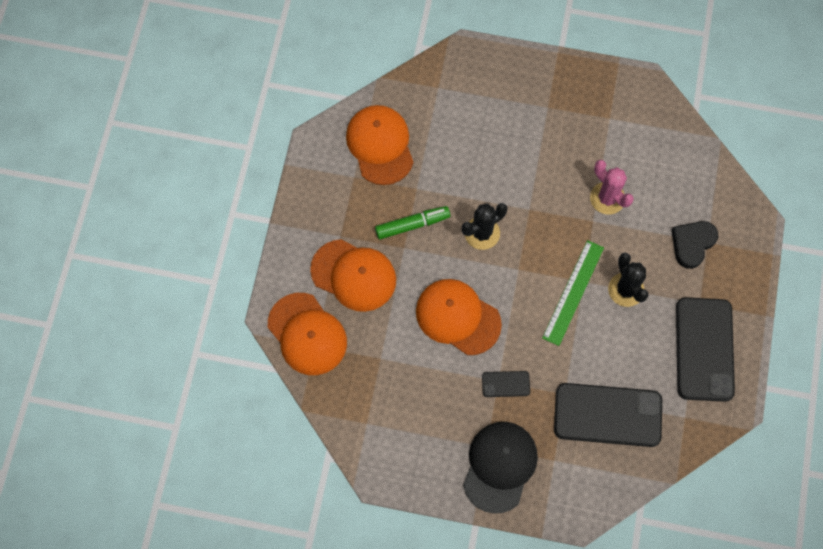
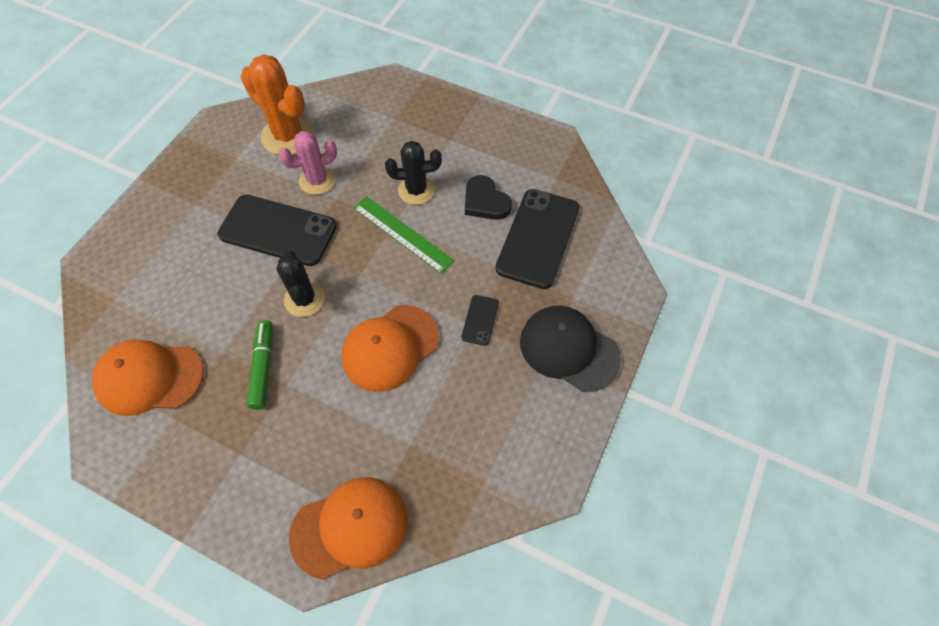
camera: 75 degrees left, 10 degrees down
(353, 275) = (296, 450): orange cap -> none
(650, 153) = (288, 136): none -> orange cactus
(692, 243) = (391, 129): black heart -> black heart (485, 201)
(704, 349) = (495, 147): black phone -> black phone (278, 231)

